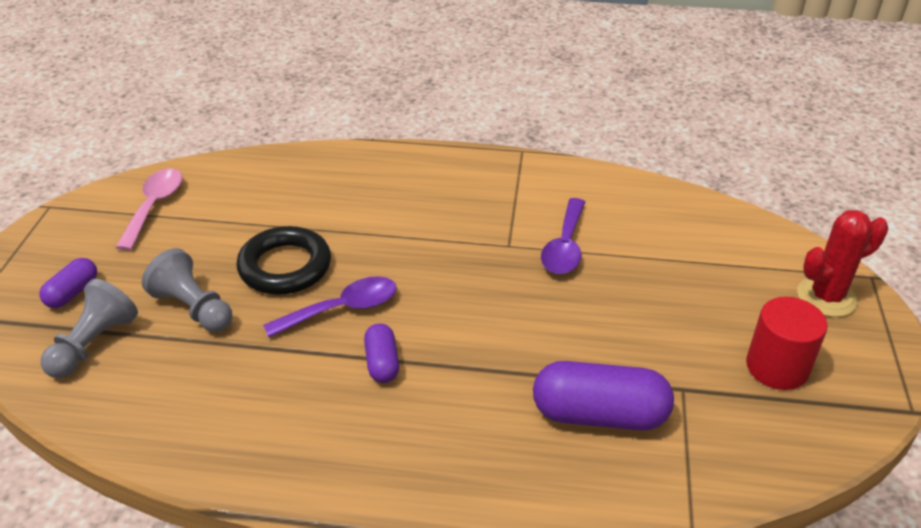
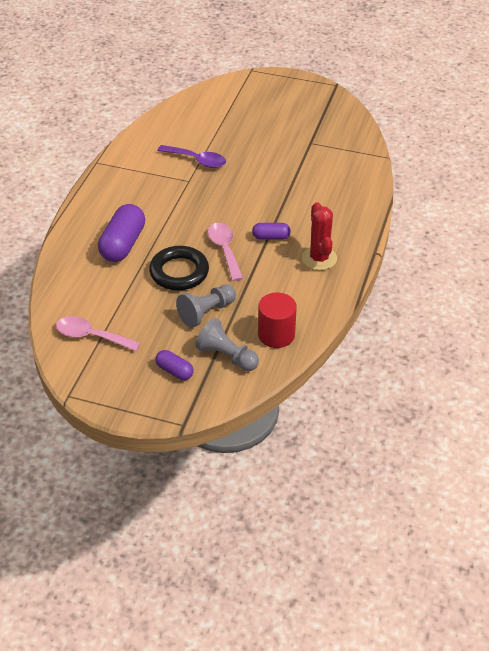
camera: 80 degrees left, 5 degrees up
(342, 309) = (225, 250): purple spoon -> pink spoon
(599, 414) = (321, 170): purple capsule -> purple capsule (123, 244)
(777, 367) = (303, 113): red cylinder -> red cylinder (276, 334)
(826, 297) = (261, 86): red cactus -> red cactus (319, 258)

